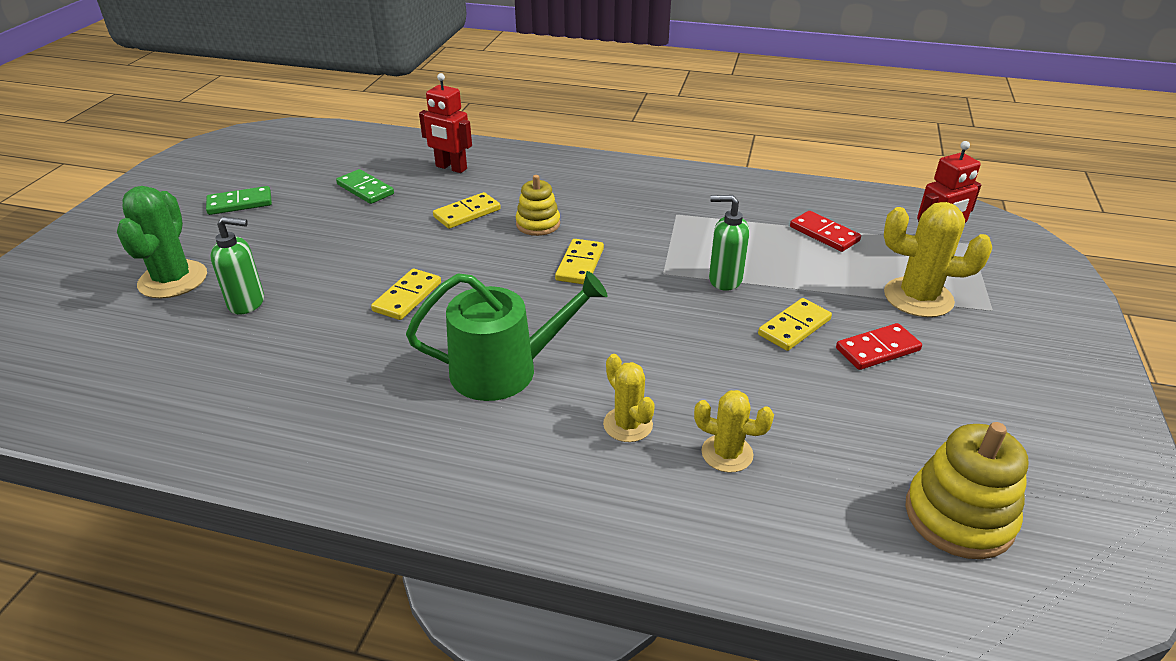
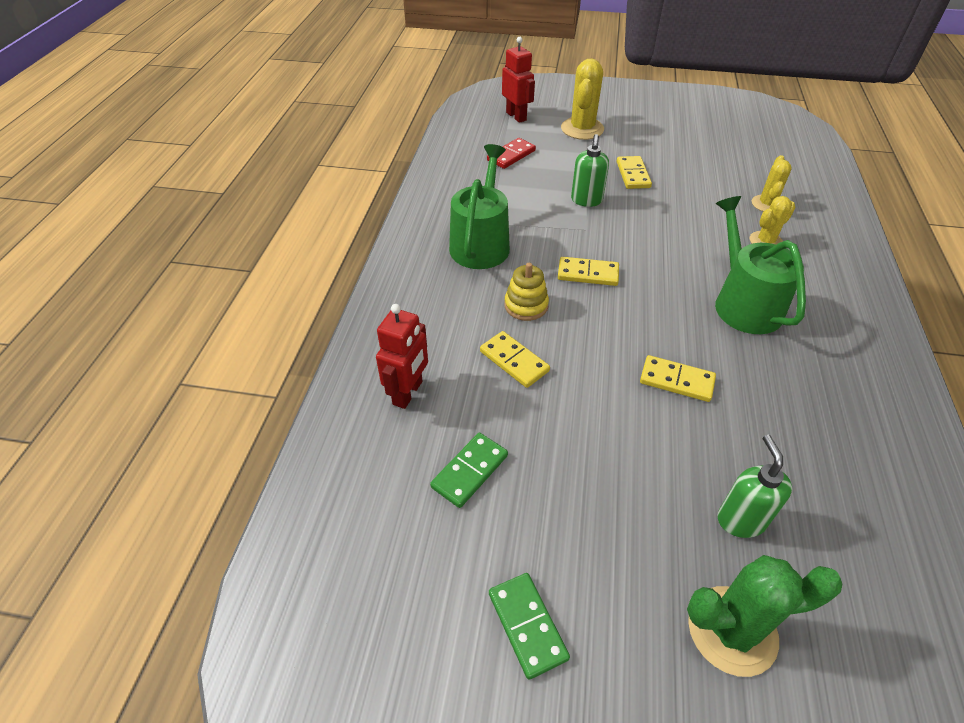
camera: 95 degrees left, 10 degrees up
(639, 205) = (481, 243): none -> green watering can
(794, 327) = (633, 175): yellow domino -> yellow domino turned 45 degrees clockwise
(877, 349) = (643, 148): red domino -> none
(959, 516) = (765, 139): yellow stacking toy -> none

